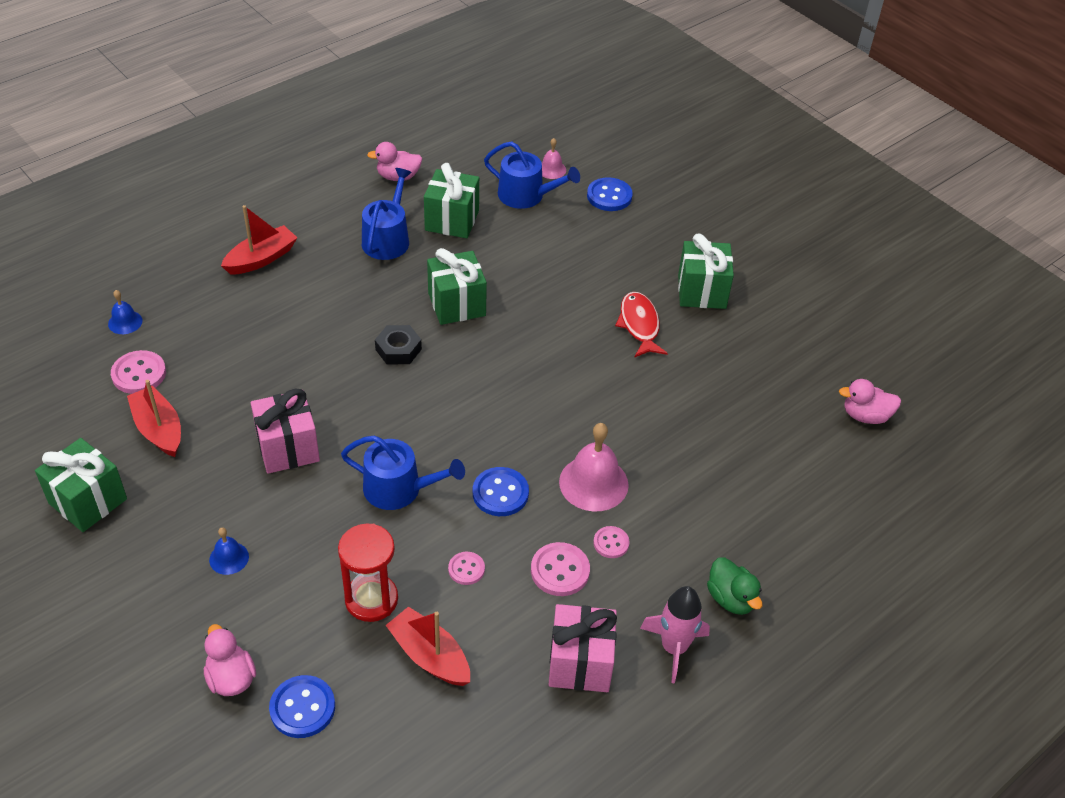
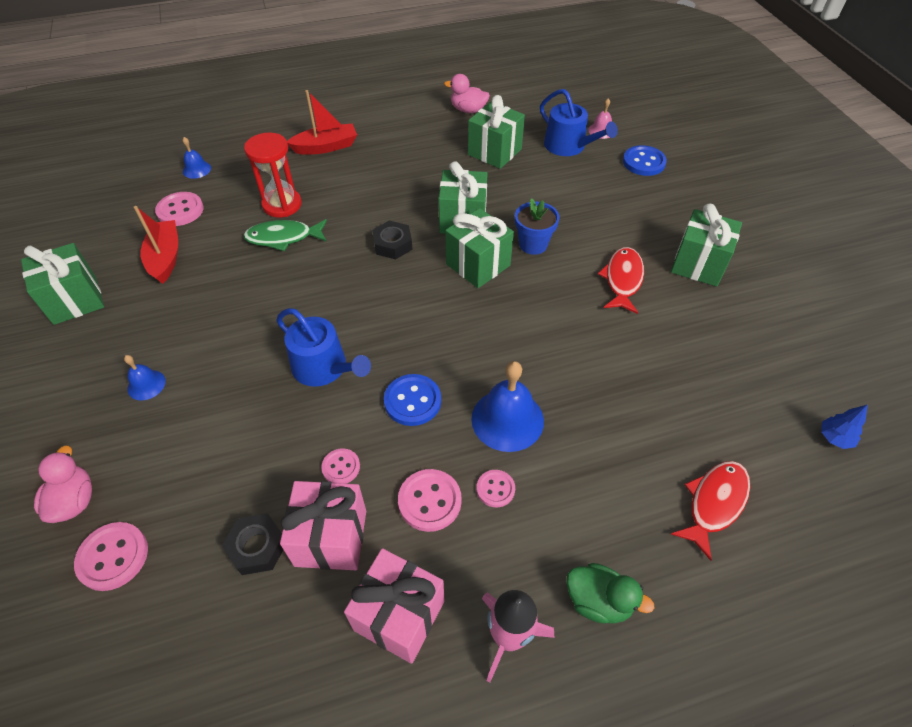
camera: 25 degrees right, 5 degrees up
(277, 373) = (283, 238): none -> green fish
(288, 448) = (253, 302): pink gift -> pink gift (331, 538)
(302, 708) = (113, 557): blue button -> pink button
(371, 599) = (239, 467): red hourglass -> red hourglass (282, 205)
(387, 239) = (433, 154): blue watering can -> none
(429, 656) = (257, 547): red boat -> black nut
(496, 347) = (478, 265): none -> green gift
(539, 312) = (533, 244): none -> blue flower pot
(593, 483) = (507, 419): pink bell -> blue bell
(731, 599) = (598, 601): green duck -> green duck turned 60 degrees counterclockwise
(791, 497) = (714, 503): none -> red fish
(865, 416) = (834, 438): pink duck -> blue tree

